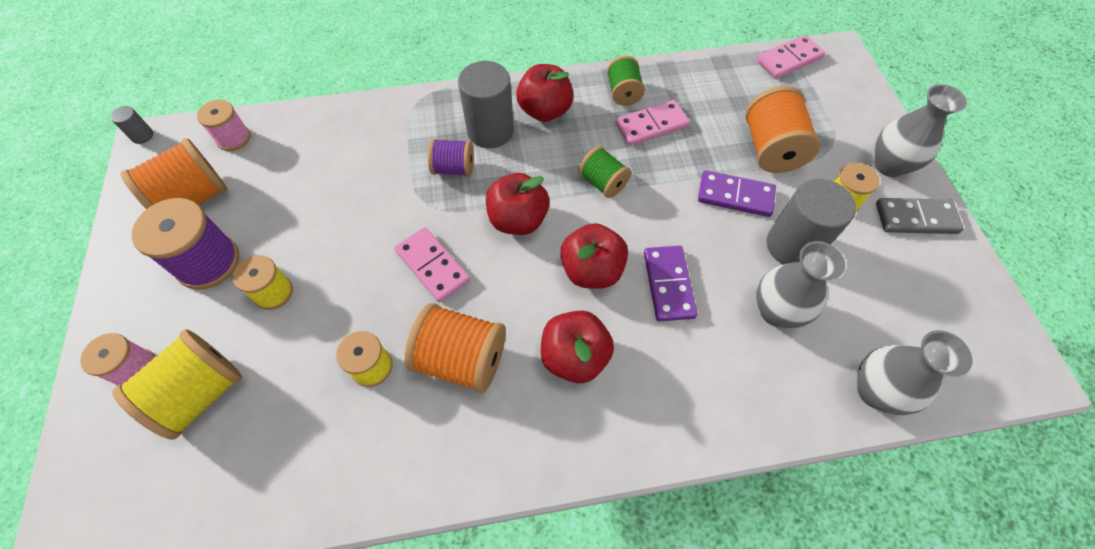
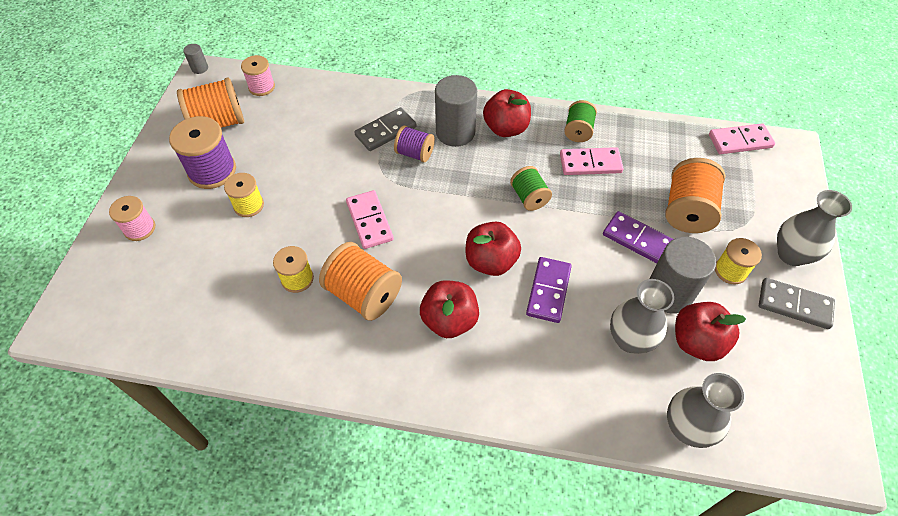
camera: 20 degrees right, 5 degrees down
(200, 393) = (175, 258): yellow spool -> none
(409, 151) = (385, 131): none -> grey domino
(518, 220) = (448, 206): red apple -> red apple (697, 342)

